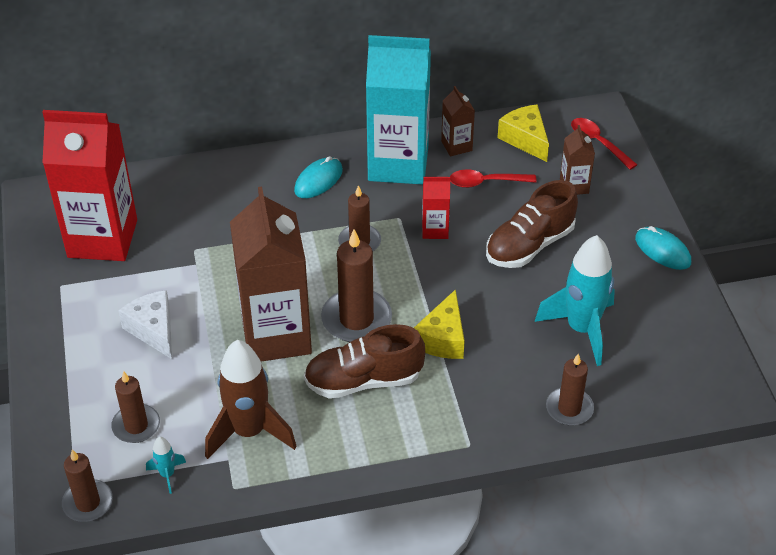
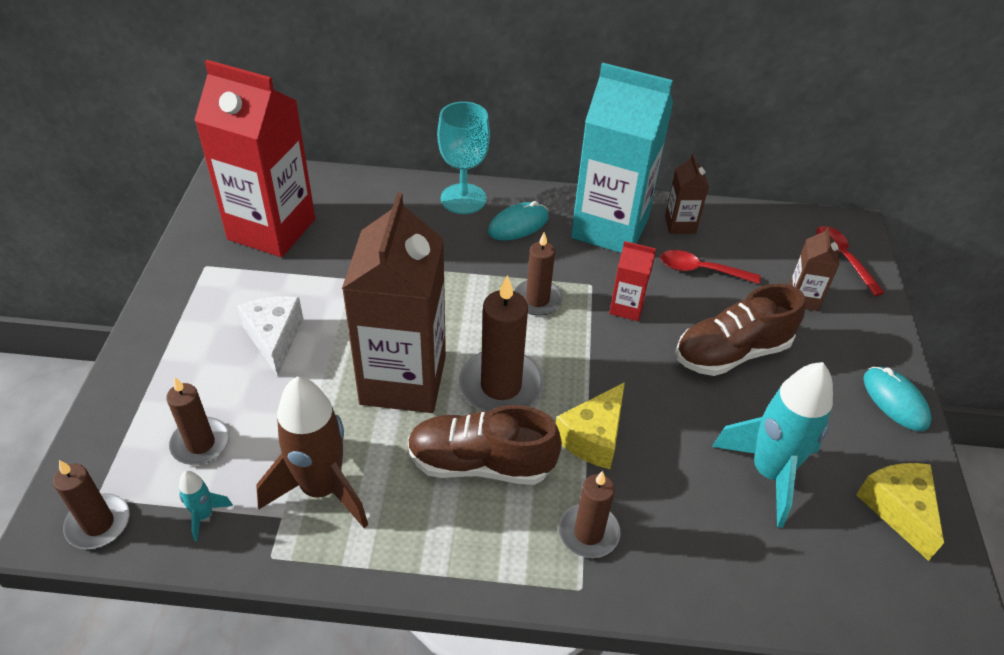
camera: 15 degrees right, 0 degrees up
(261, 168) = (463, 199): none -> turquoise goblet
(525, 139) = (759, 235): yellow cheese -> yellow cheese (898, 509)
(569, 408) = (726, 576): brown candle -> brown candle (588, 533)

